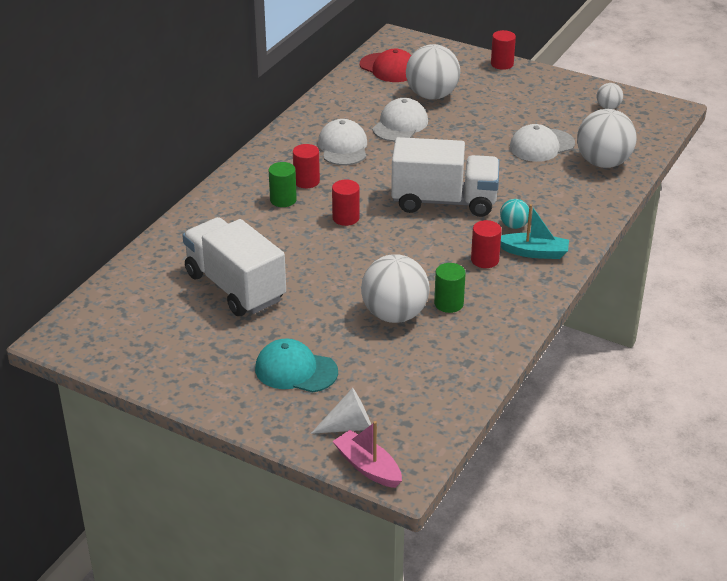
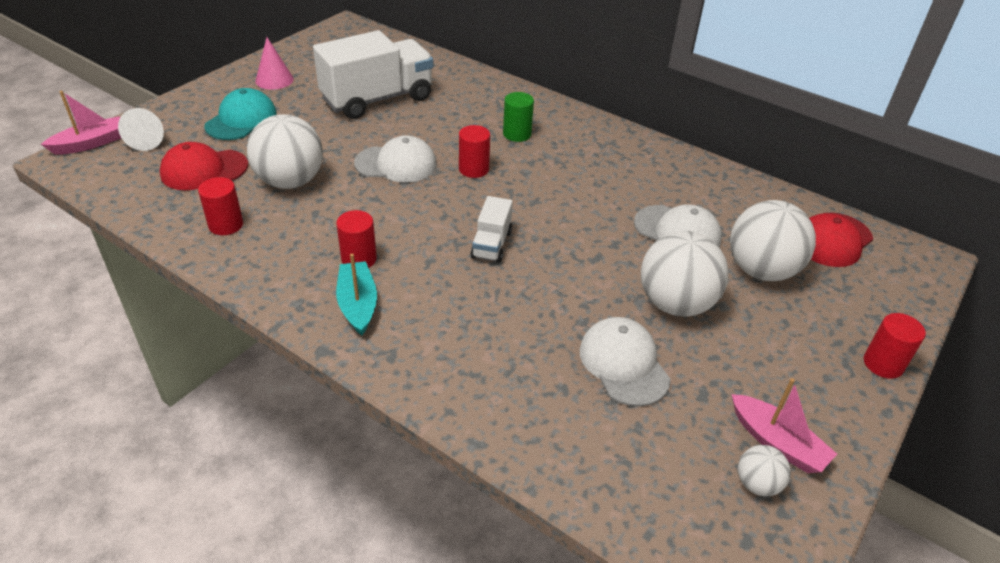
camera: 95 degrees right, 5 degrees up
(205, 366) = (274, 80): none -> pink cone
(306, 181) = (551, 151): red cylinder -> red cylinder (226, 225)
(343, 147) = (622, 182): white cap -> white cap (396, 164)
(392, 372) = (204, 170): none -> red cap
(444, 201) = (491, 244): white truck -> white truck, size x0.47
(448, 303) = (290, 219): green cylinder -> none
(514, 225) = (423, 296): turquoise ball -> none
(534, 252) = (358, 304): turquoise boat -> turquoise boat turned 150 degrees clockwise
(577, 100) = (777, 442): none -> pink boat
(603, 163) = (569, 431): white ball -> white ball (675, 304)

